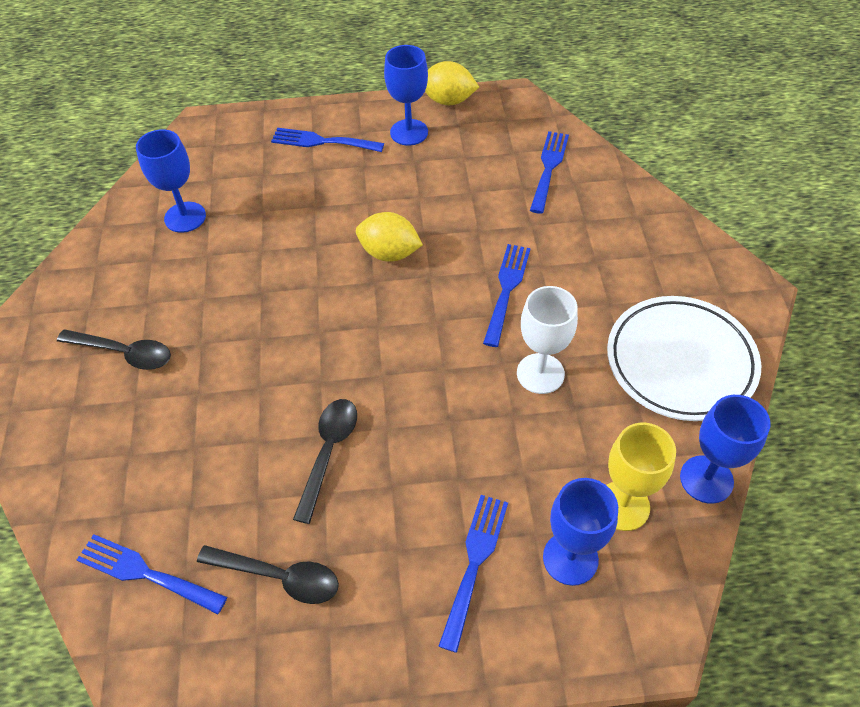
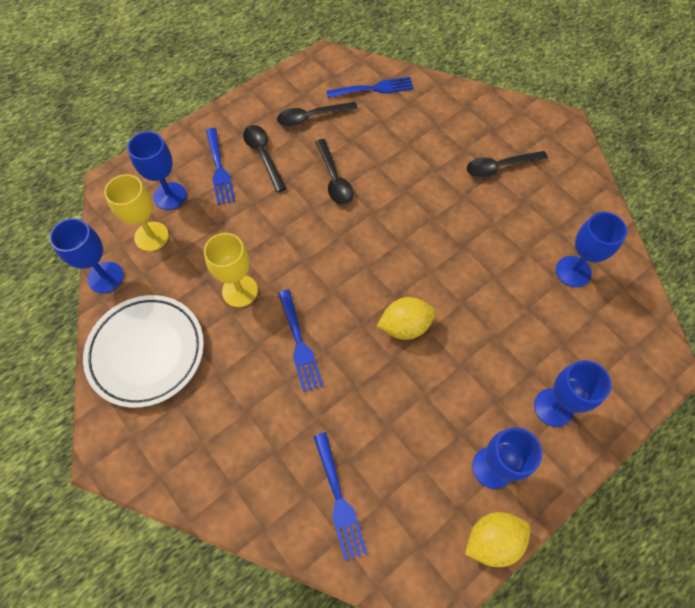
camera: 145 degrees right, 10 degrees up
(322, 141) = (553, 407): blue fork -> blue goblet
(396, 548) = (263, 155): none -> black spoon
(540, 373) = (240, 291): white goblet -> yellow goblet

